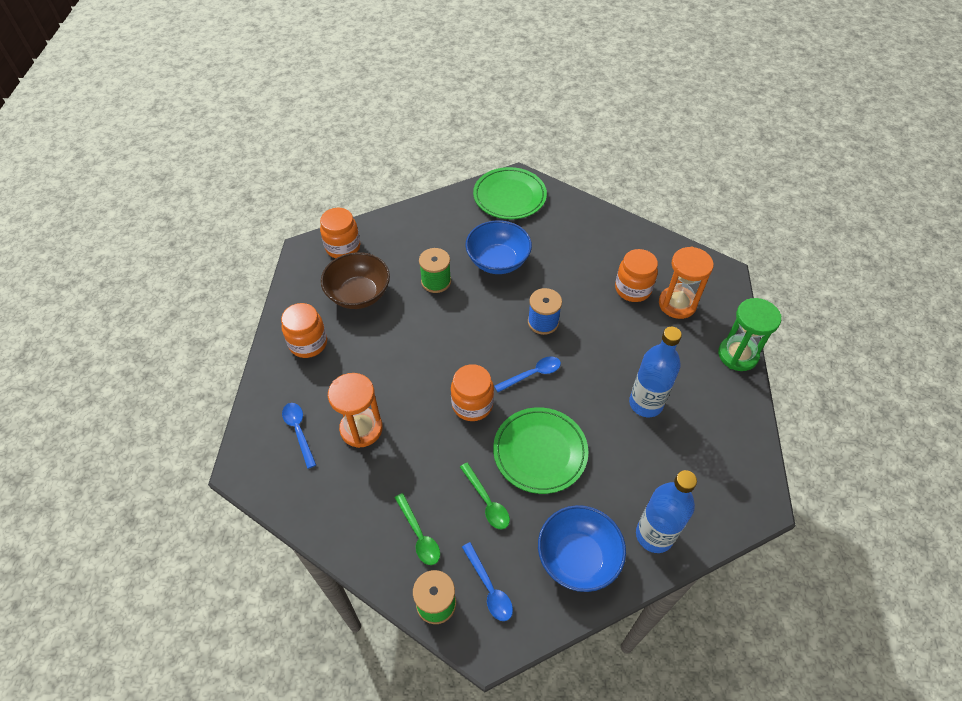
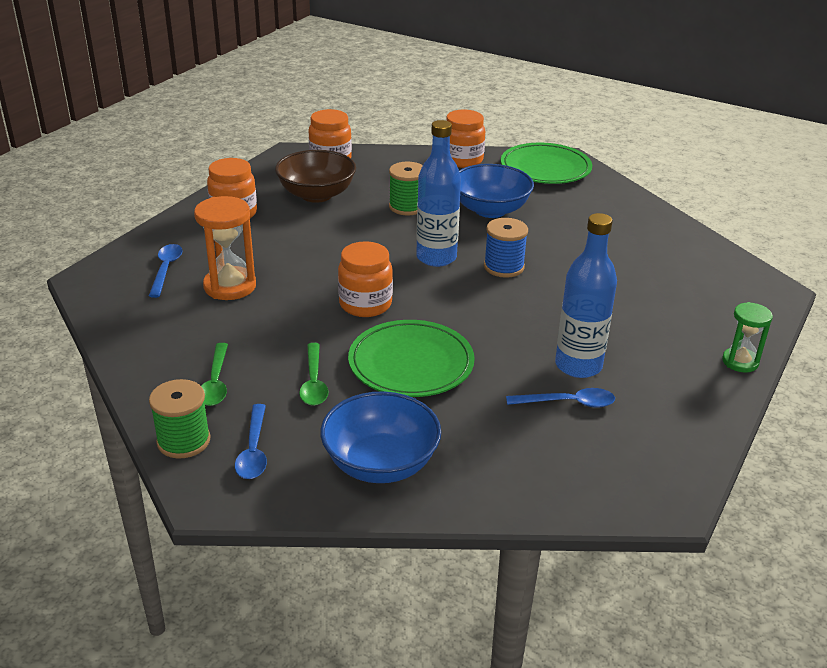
camera: 25 degrees right, 20 degrees down
(532, 374) = (456, 302): blue spoon -> blue spoon (568, 403)
(633, 289) = (639, 271): orange jar -> orange jar (462, 160)
(654, 535) = (495, 479): blue bottle -> blue bottle (436, 257)
(677, 304) = (688, 298): orange hourglass -> none
(737, 355) = (740, 362): green hourglass -> green hourglass, size x0.62

